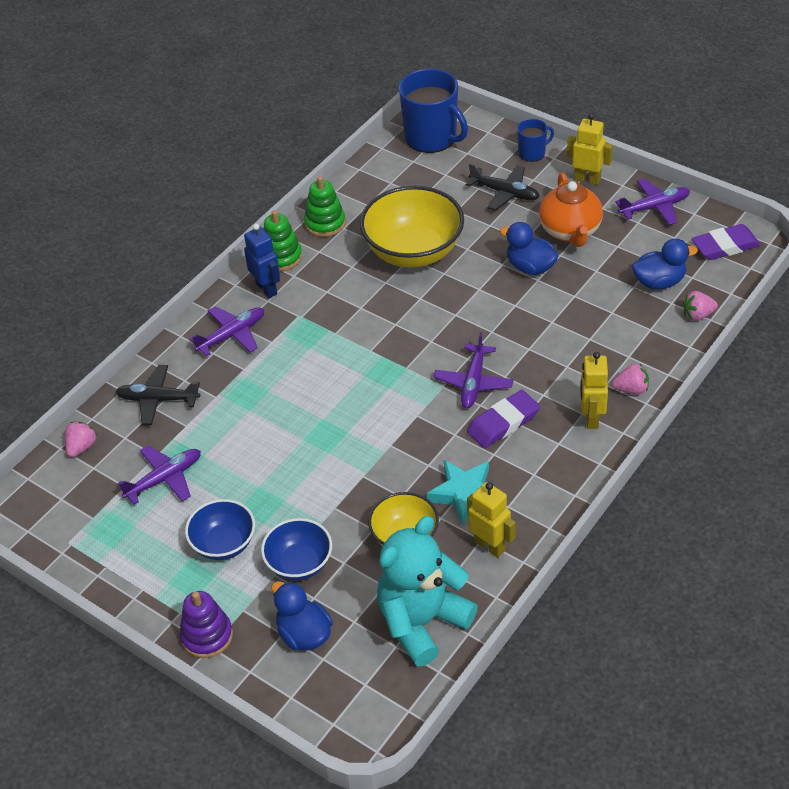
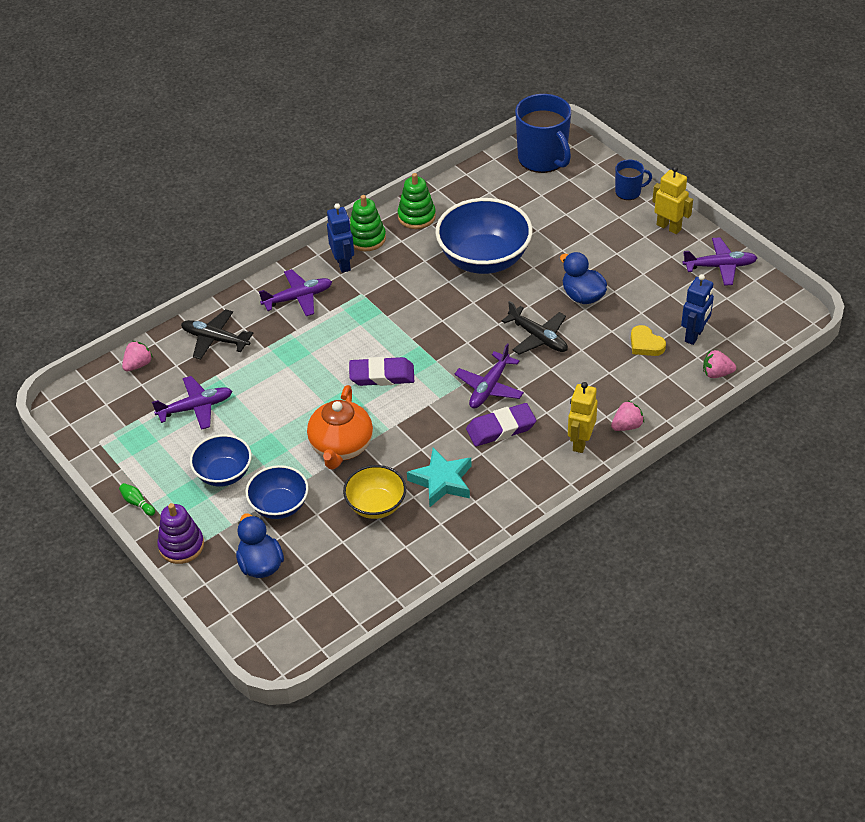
camera: 15 degrees right, 0 degrees up
(138, 600) = (137, 503): none -> green bowling pin
(413, 252) = (484, 259): yellow bowl -> blue bowl
(422, 622) = (362, 579): turquoise teddy bear -> none
(490, 546) = (445, 530): yellow robot -> none
(505, 193) = (588, 223): black plane -> black plane (538, 337)
(570, 231) = (632, 271): orange teapot -> orange teapot (341, 447)
(614, 302) = (645, 344): none -> yellow heart
(631, 389) = (627, 426): pink strawberry -> pink strawberry turned 45 degrees counterclockwise
(659, 282) = (694, 335): blue duck -> blue robot
(725, 246) = (770, 316): purple eraser -> purple eraser (382, 375)

